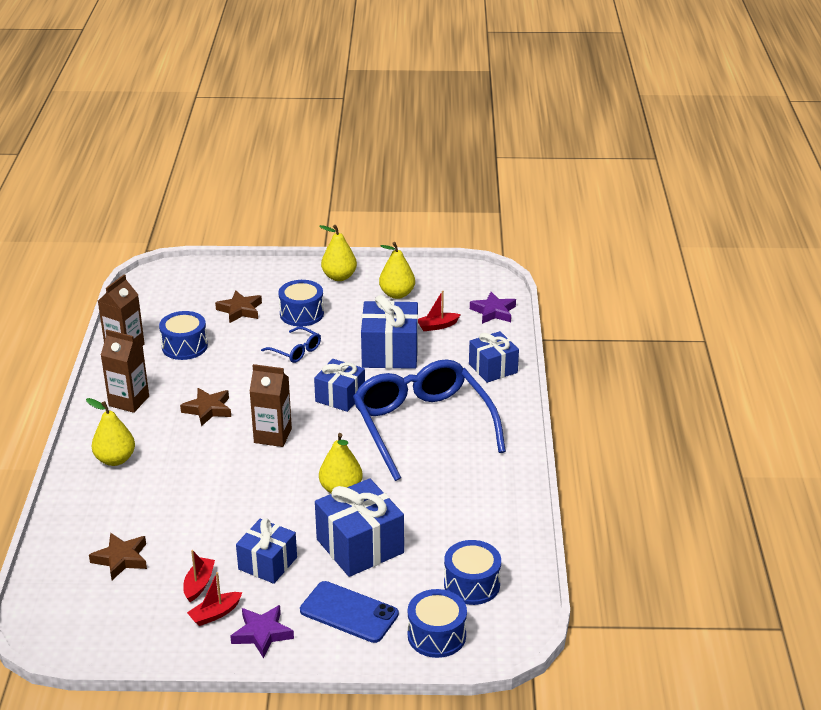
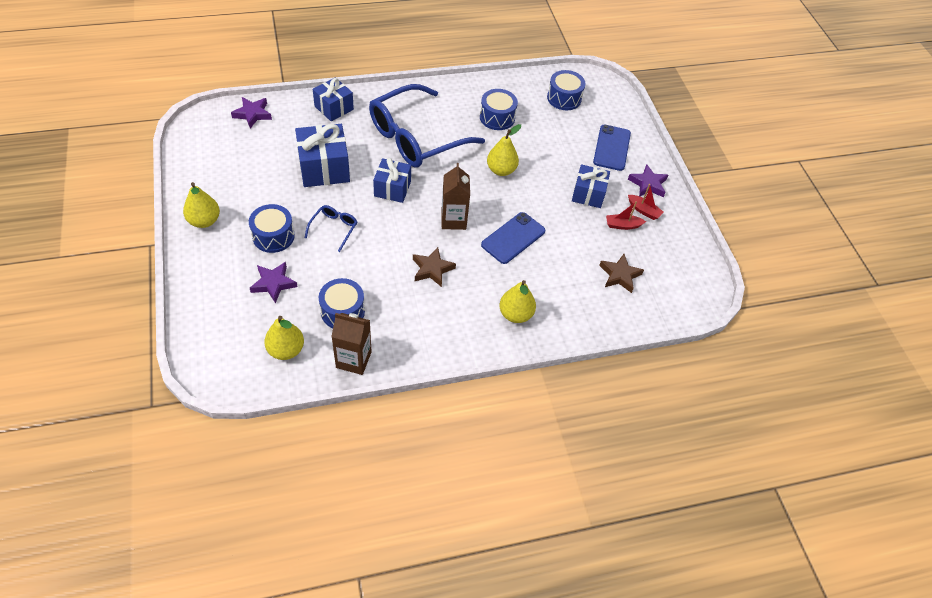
camera: 110 degrees left, 20 degrees up
(129, 401) = (436, 329): brown carton -> none
(223, 478) = (513, 238): none -> blue phone
(240, 310) = (273, 283): brown star -> purple star
(360, 546) = (553, 152): blue gift -> none
(397, 294) = (231, 176): yellow pear -> yellow pear (286, 350)
(436, 635) = (611, 108): blue drum -> blue drum (497, 117)
(437, 326) = (279, 145): red boat -> none

